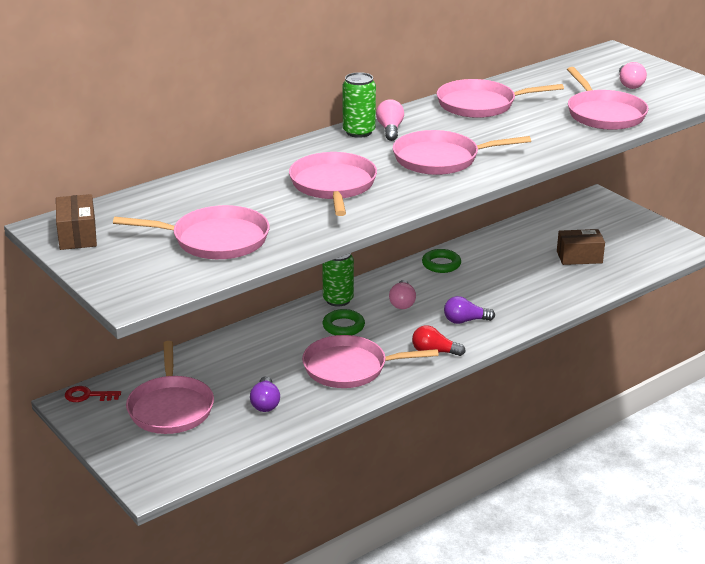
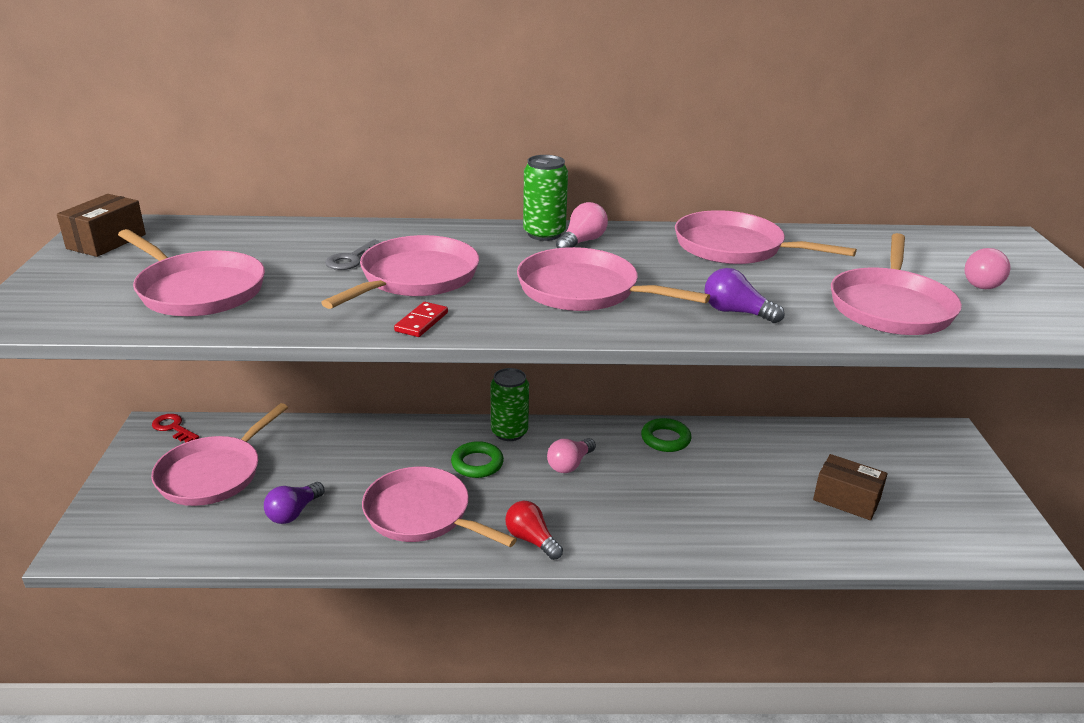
camera: 35 degrees right, 0 degrees up
(271, 188) = (352, 259): none -> grey key
(384, 208) = (421, 322): none -> red domino
(465, 321) = (612, 518): purple light bulb -> purple light bulb (736, 312)

